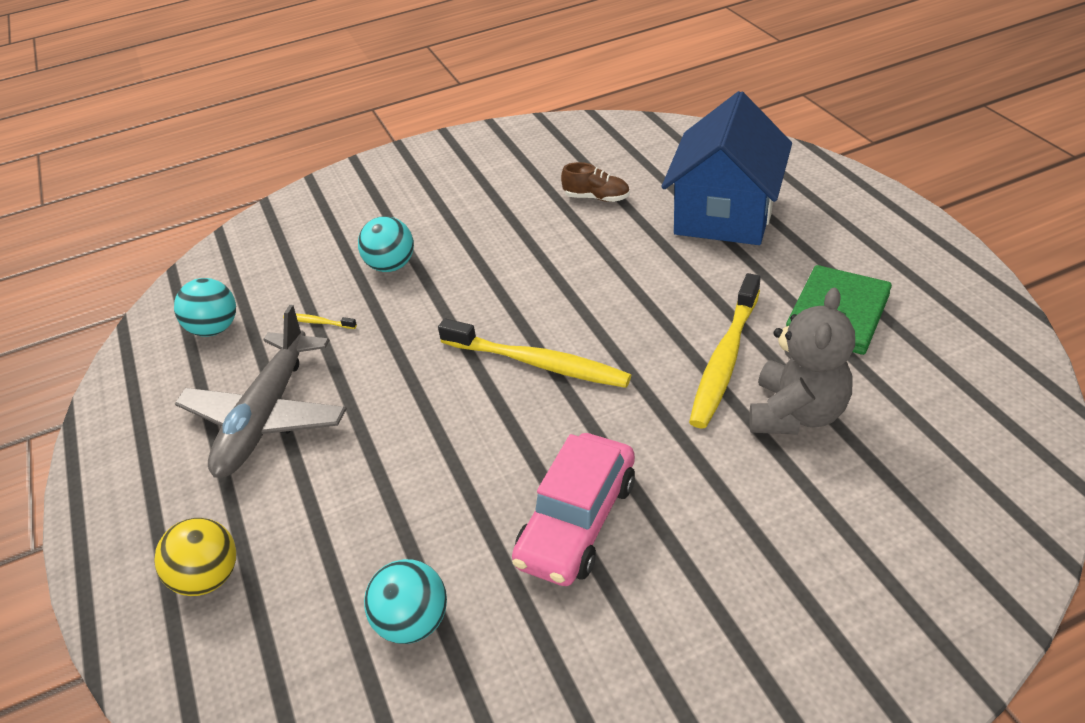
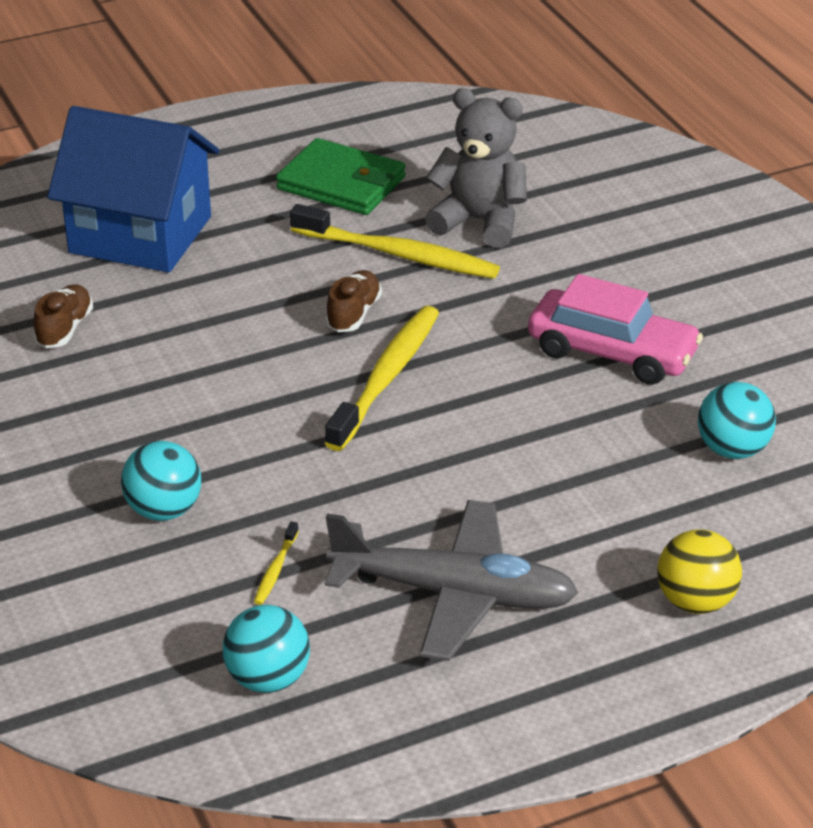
camera: 95 degrees left, 5 degrees down
(628, 337) = (353, 314): none -> brown shoe

